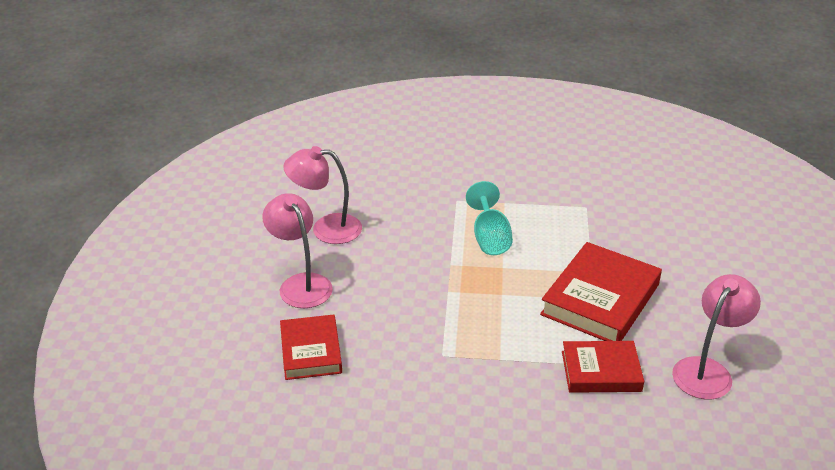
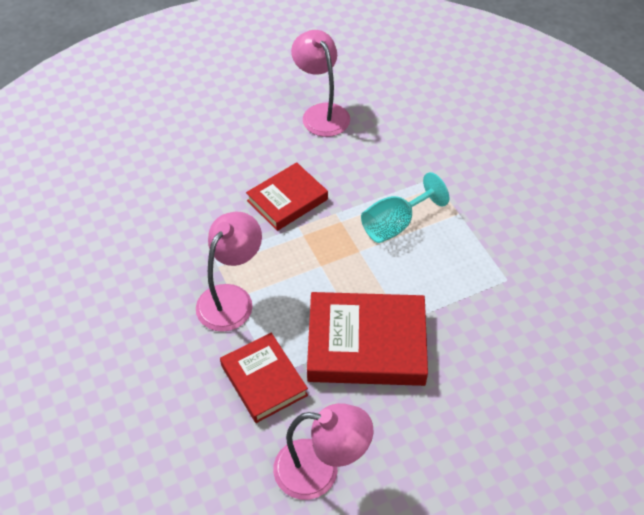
camera: 60 degrees right, 15 degrees up
(300, 284) = (241, 131): pink lamp -> pink lamp (231, 298)
(311, 351) = (167, 174): red book -> red book (287, 200)

